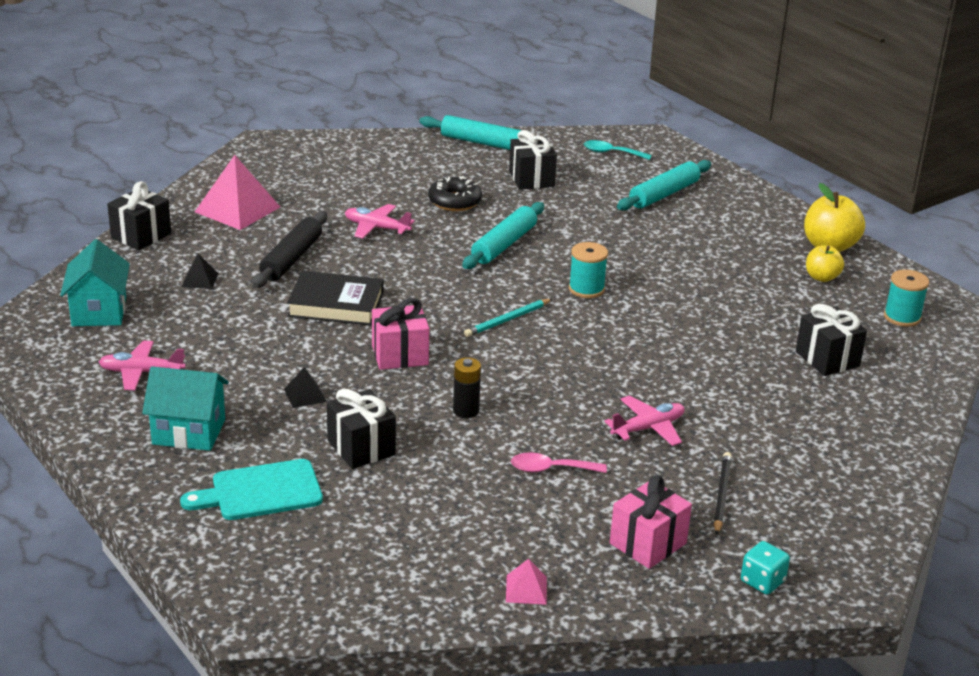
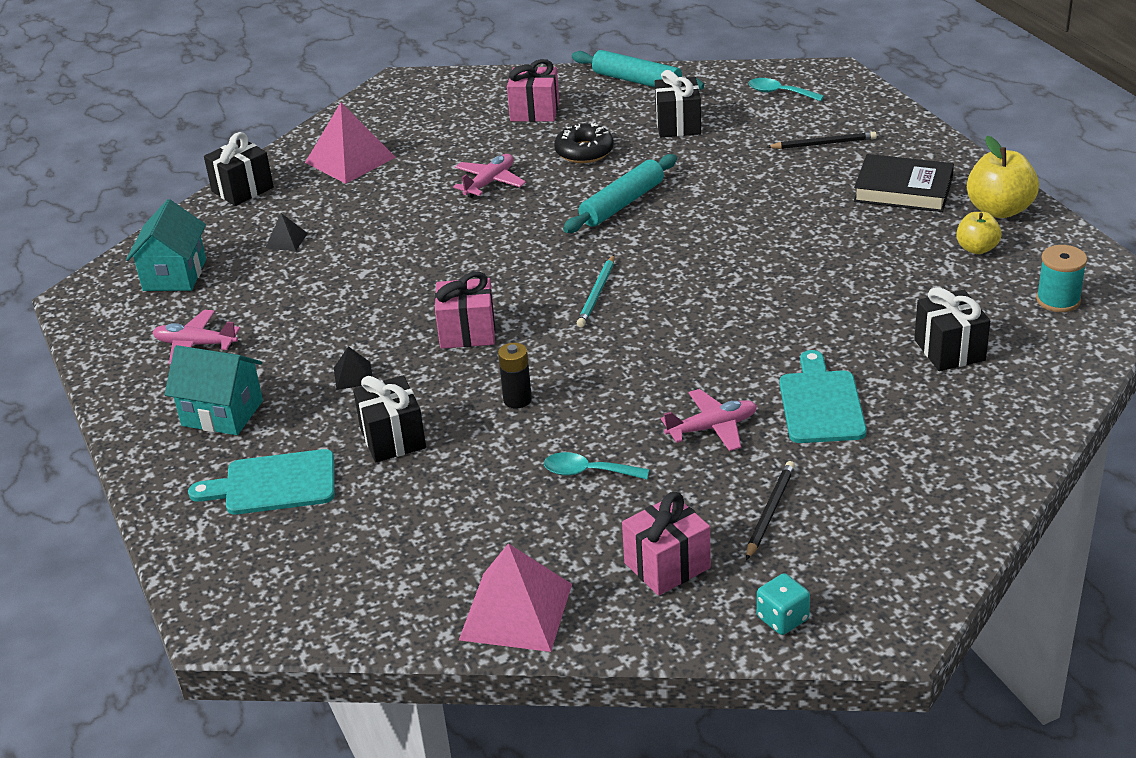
camera: 15 degrees right, 5 degrees up
(291, 259) = (388, 217): black rolling pin -> none
(336, 304) = (418, 271): black book -> black book (903, 190)
(376, 228) = (489, 182): pink plane -> pink plane turned 90 degrees clockwise
(397, 168) = (534, 111): none -> pink gift
(507, 320) = (597, 294): turquoise pencil -> turquoise pencil turned 45 degrees counterclockwise
(526, 589) = (516, 611): pink pyramid -> pink pyramid, size x2.11
(550, 469) = (588, 472): pink spoon -> turquoise spoon
(586, 289) = (697, 258): turquoise spool -> none
(664, 194) = (823, 144): turquoise rolling pin -> black pencil
(734, 405) = (821, 403): none -> turquoise cutting board

